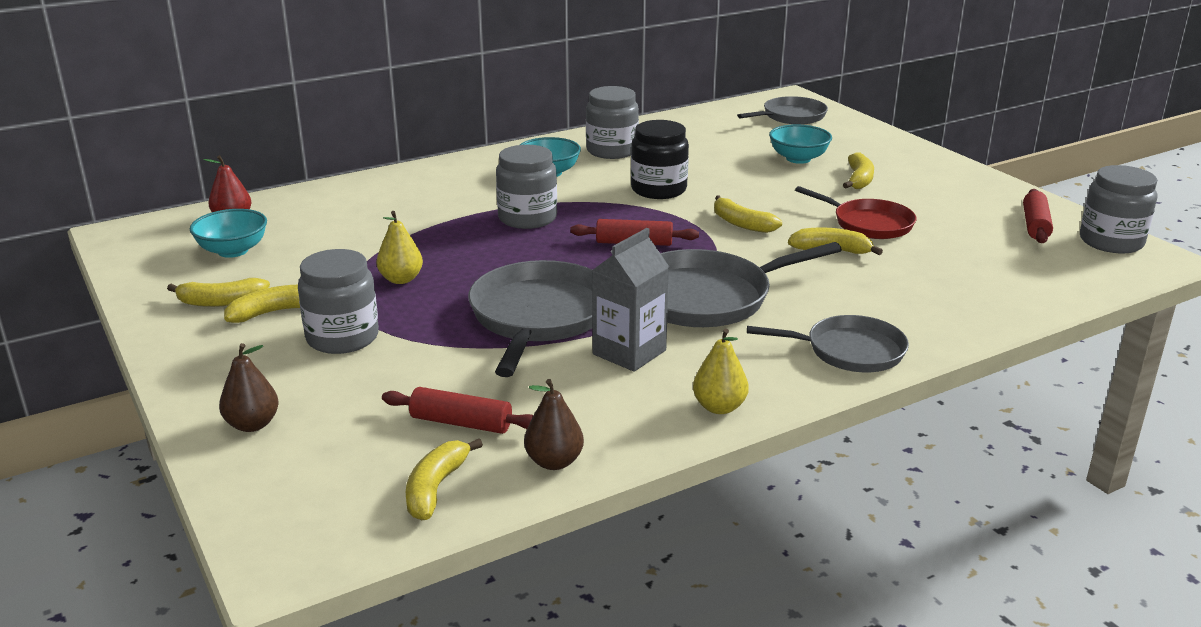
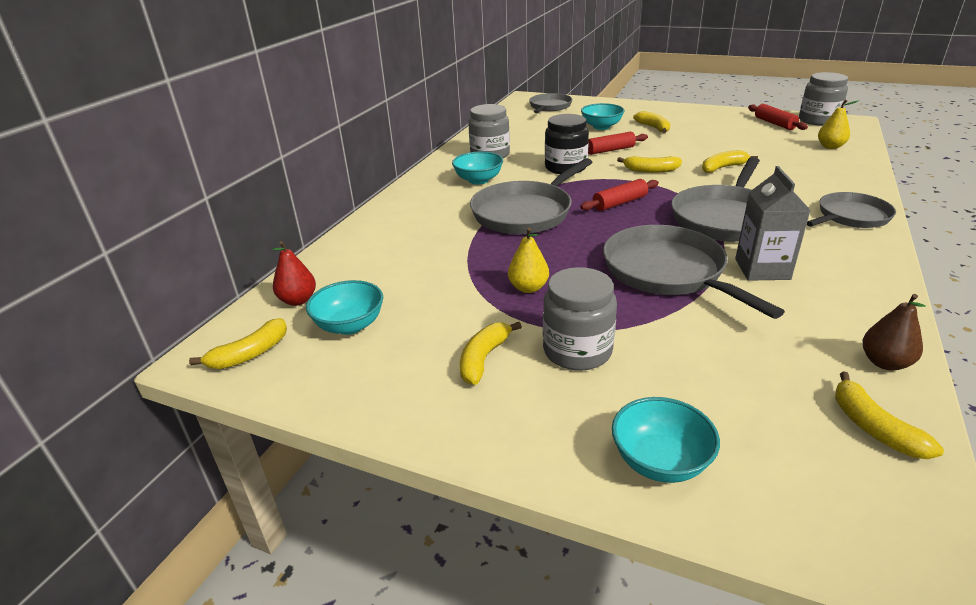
camera: 35 degrees left, 5 degrees up
(221, 302) = (423, 372): yellow banana -> yellow banana (250, 354)
(252, 424) = (660, 461): brown pear -> turquoise bowl
(461, 423) = (782, 369): red rolling pin -> red rolling pin (610, 150)
(527, 218) = (525, 212): grey jar -> grey pan
(719, 407) = (873, 278): yellow pear -> yellow pear (830, 147)
(869, 224) = (708, 148): red pan -> none

